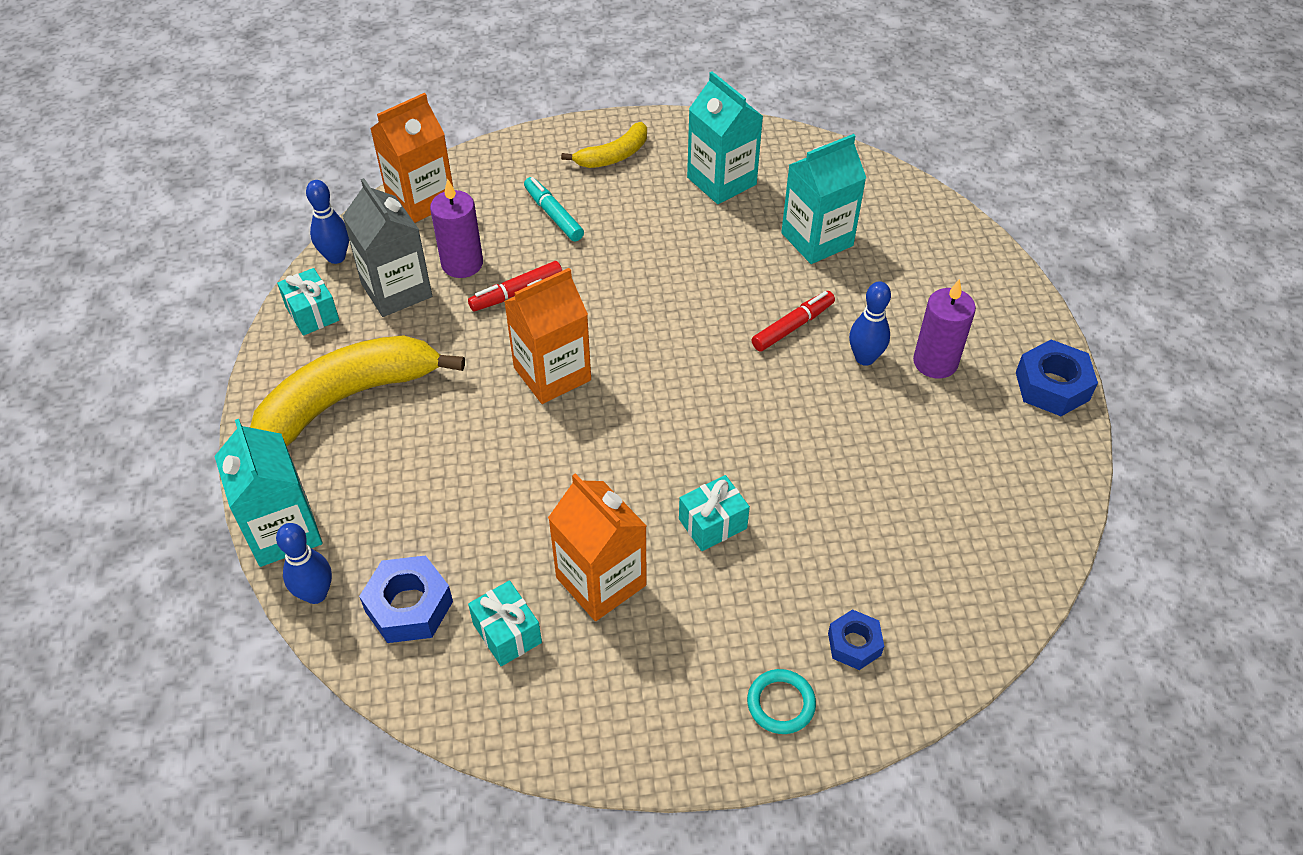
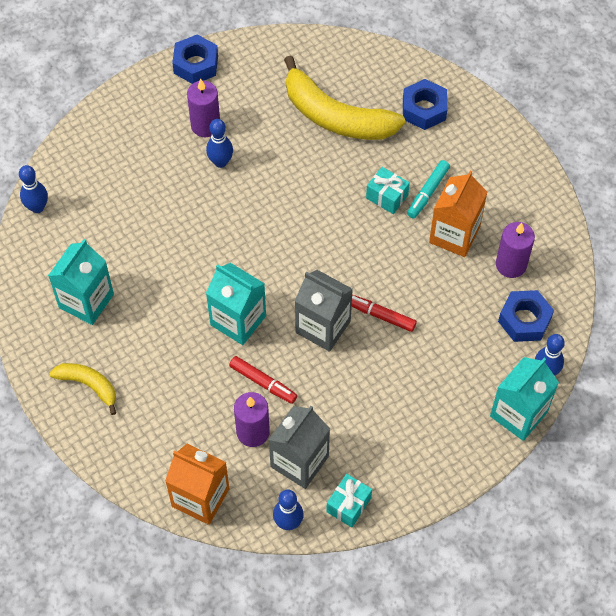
camera: 115 degrees left, 10 degrees up
(347, 399) = (407, 437): yellow banana -> yellow banana (335, 116)
(507, 633) = (511, 265): turquoise gift -> purple candle
(552, 374) = (323, 327): orange carton -> grey carton
(553, 215) = (174, 396): turquoise marker -> turquoise marker (428, 192)
(781, 703) = (475, 129): turquoise ring -> none
(793, 326) = (213, 208): red marker -> red marker (380, 315)
(817, 239) = (122, 221): turquoise carton -> turquoise carton (238, 320)
(854, 644) = (424, 109): blue nut -> blue nut, size x1.58
(874, 176) = (37, 207): none -> blue bowling pin

